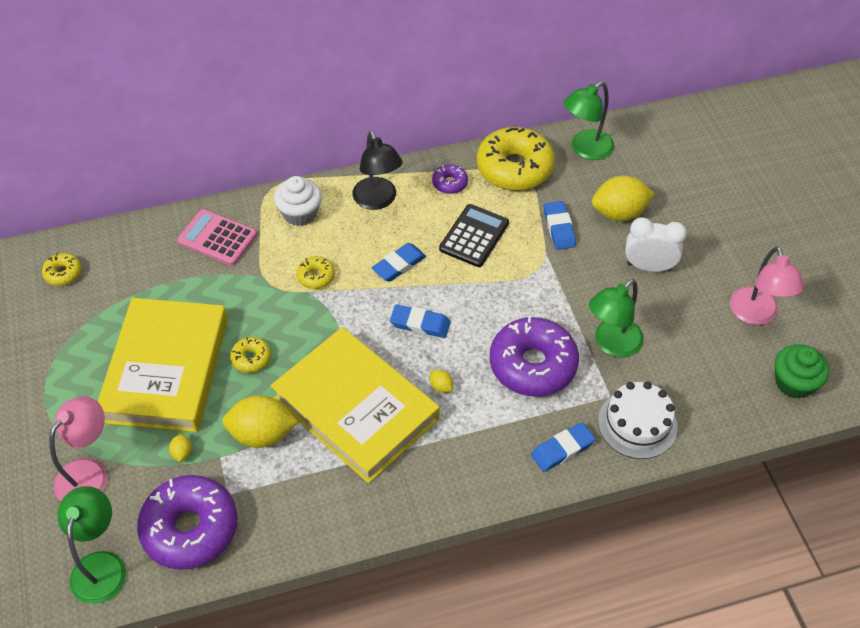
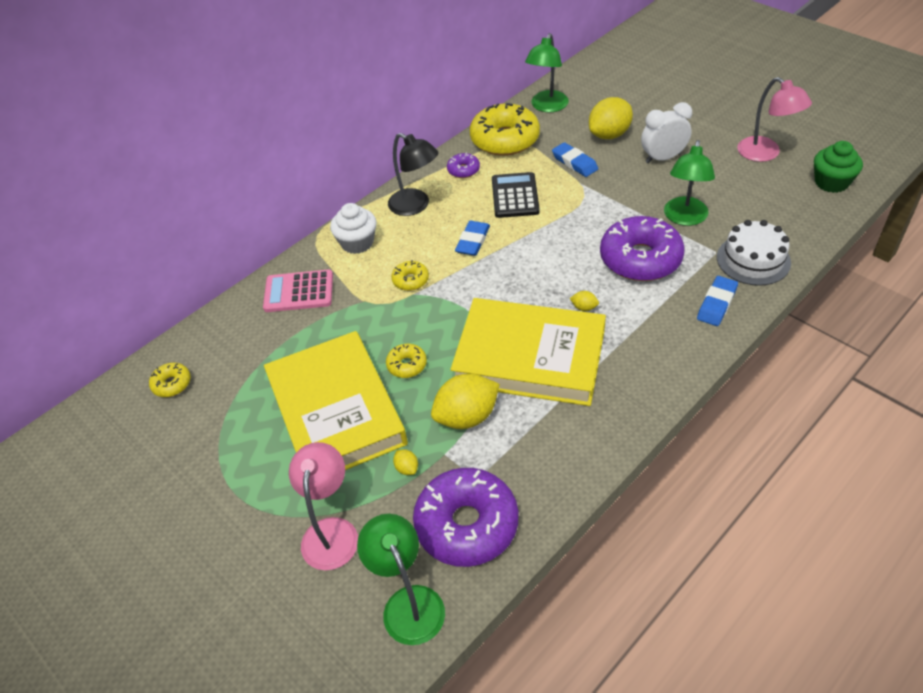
camera: 25 degrees left, 5 degrees down
(420, 324) = (527, 273): blue eraser -> none

